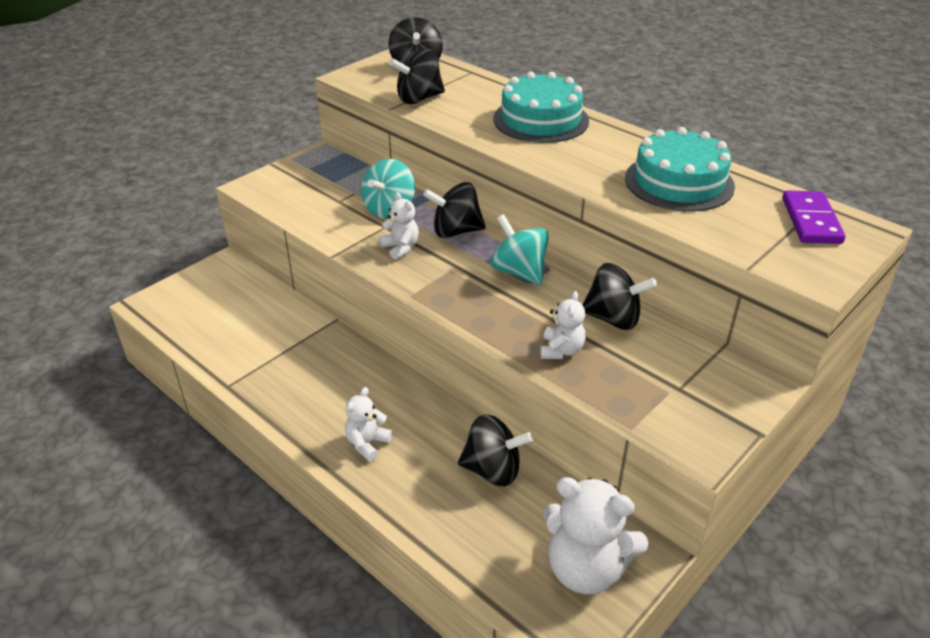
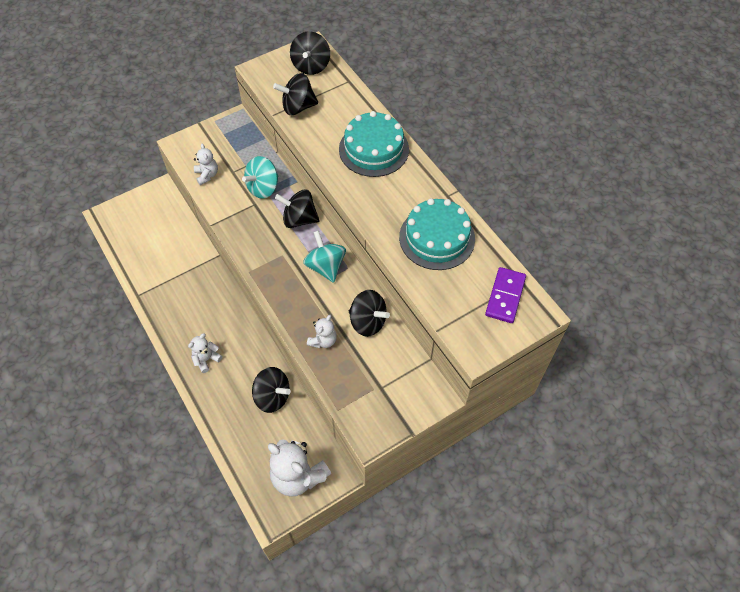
camera: 15 degrees right, 20 degrees up
(401, 248) = (257, 227): white teddy bear -> white teddy bear (207, 175)

